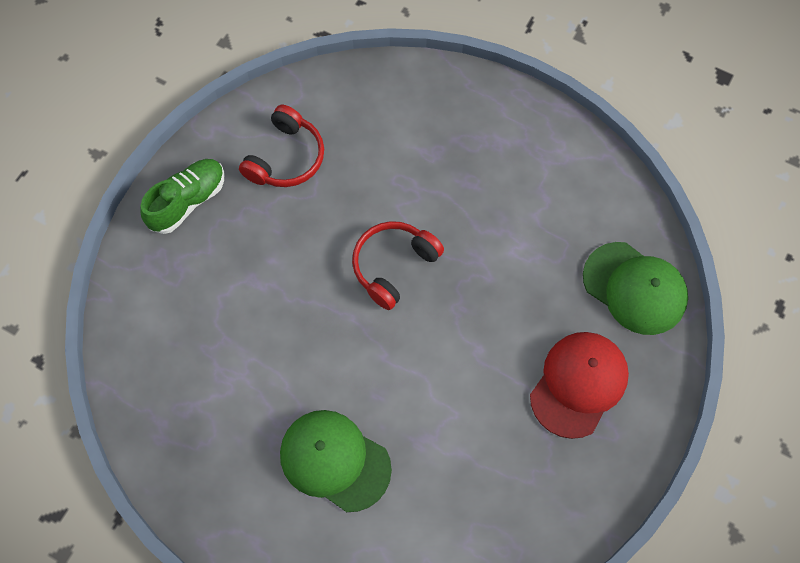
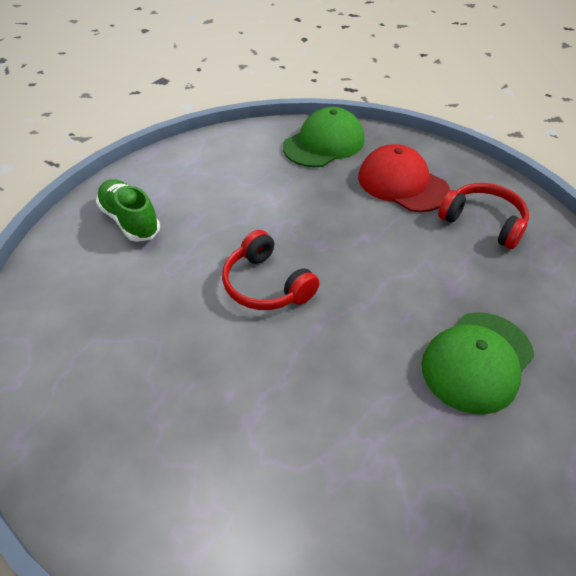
camera: 80 degrees left, 20 degrees down
(188, 201) = (111, 487): green shoe -> green shoe (130, 221)
(286, 158) = (99, 364): red headphones -> red headphones (483, 222)

